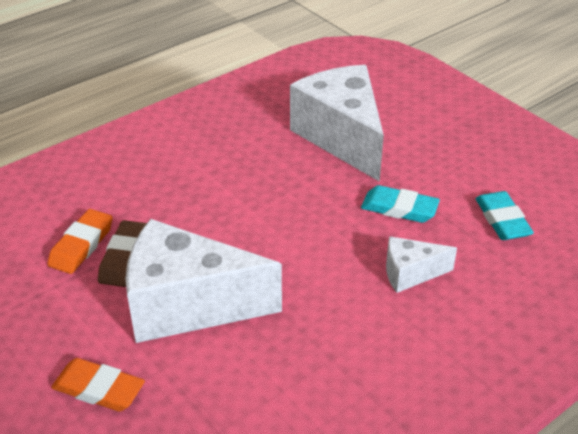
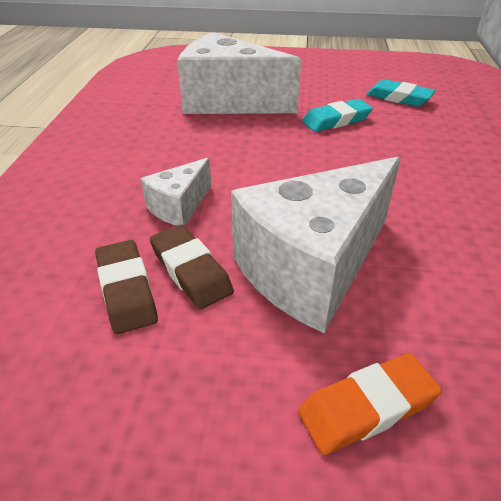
camera: 45 degrees left, 0 degrees up
(81, 245) = (126, 290): orange eraser -> brown eraser
(410, 273) = (410, 149): white cheese -> white cheese (179, 206)

